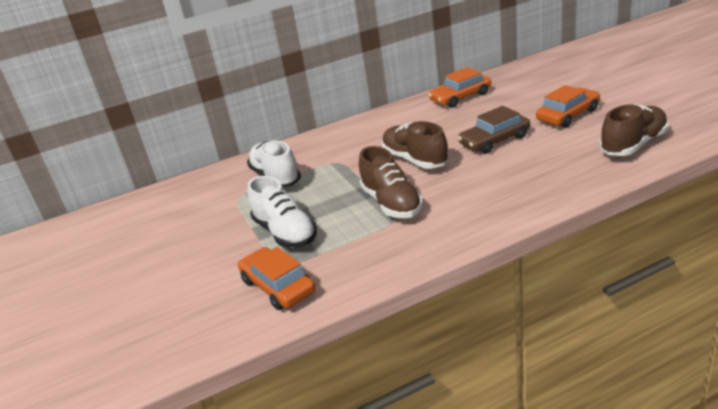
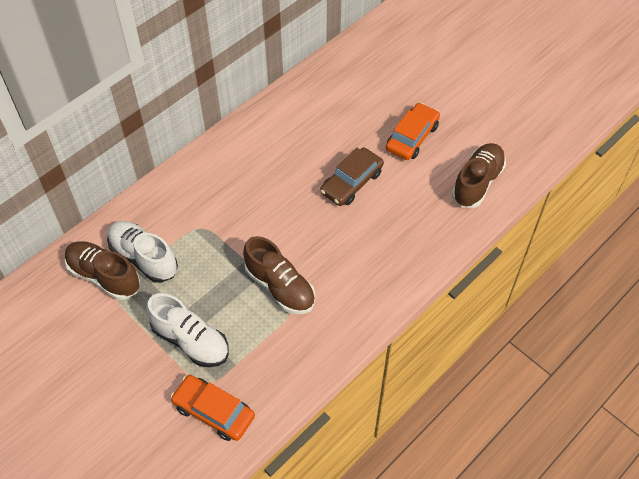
camera: 25 degrees left, 25 degrees up
(415, 160) = (282, 218): brown shoe -> brown shoe (104, 276)
(460, 97) = (298, 108): orange car -> none

